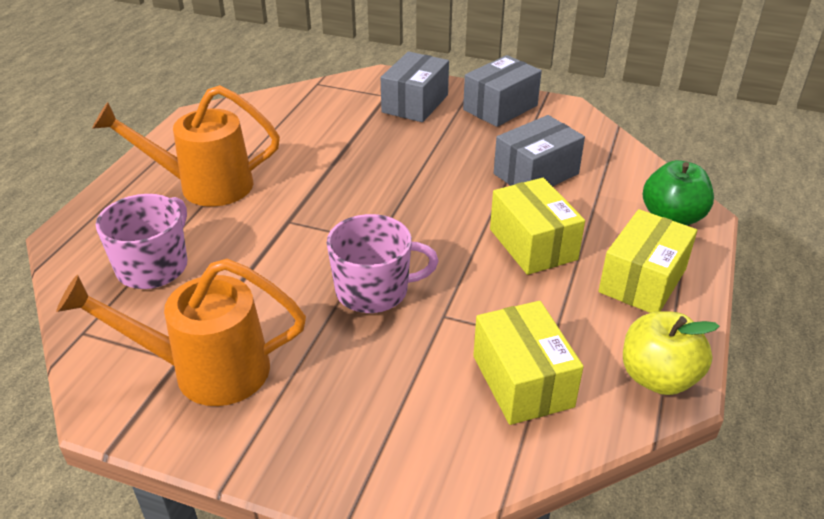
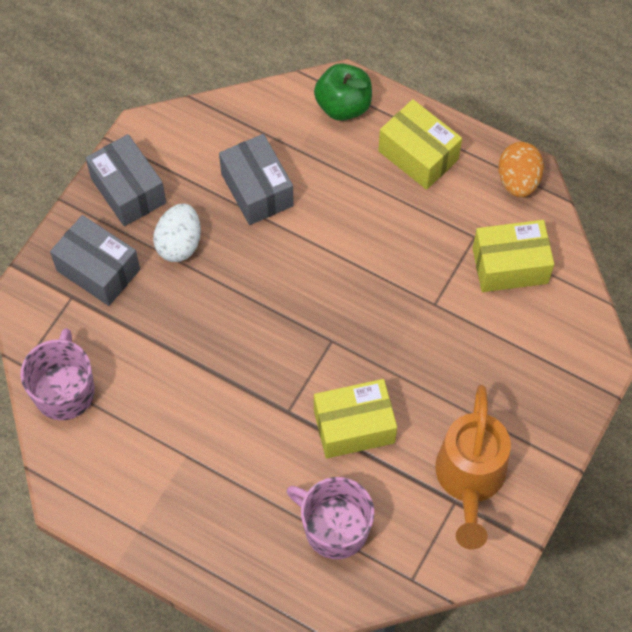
camera: 80 degrees left, 25 degrees up
(205, 186) = (214, 486): orange watering can -> none
(374, 290) = (397, 350): pink mug -> pink mug (64, 390)
(456, 138) = (179, 244): none -> white egg
(533, 244) = (359, 219): yellow box -> yellow box (354, 427)
(658, 377) = (518, 181): yellow apple -> orange egg

